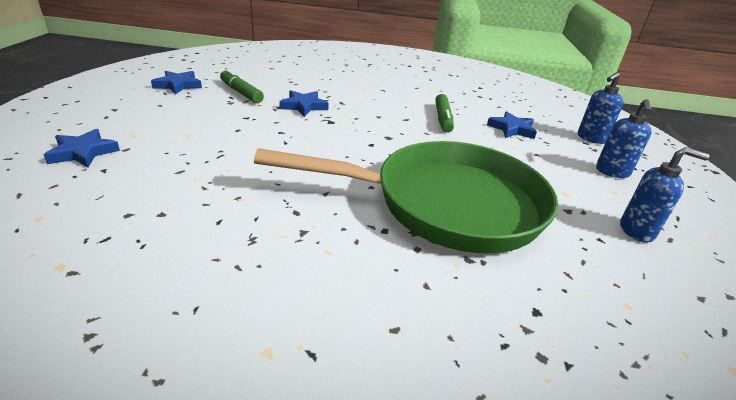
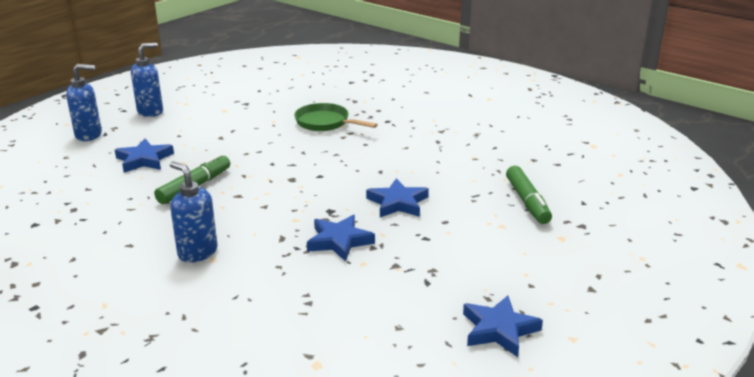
camera: 145 degrees left, 5 degrees down
(83, 152) = (608, 225): blue star -> blue star (397, 203)
(241, 92) = (407, 288): green marker -> green marker (527, 202)
(446, 204) = (325, 123): green pan -> green pan, size x0.41
(637, 231) = (226, 88): blue soap dispenser -> blue soap dispenser (197, 252)

